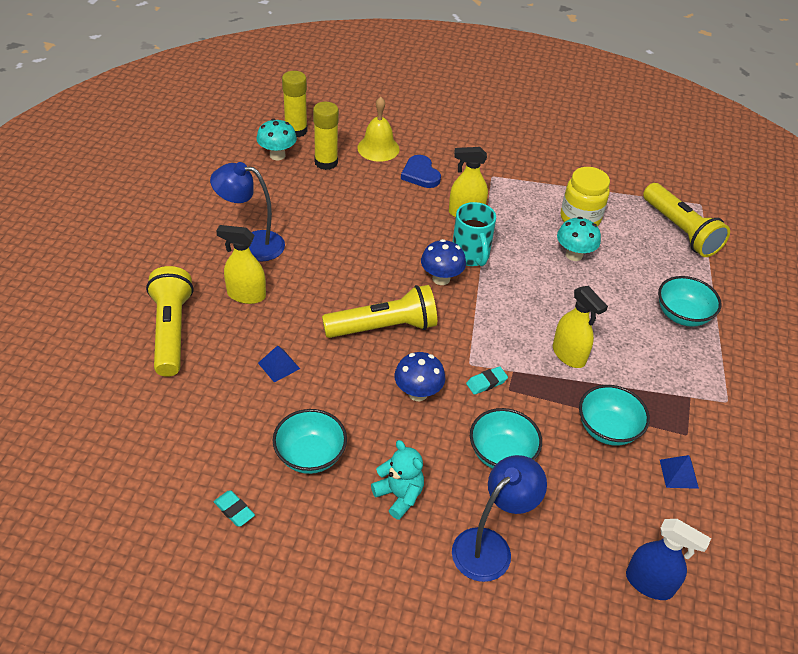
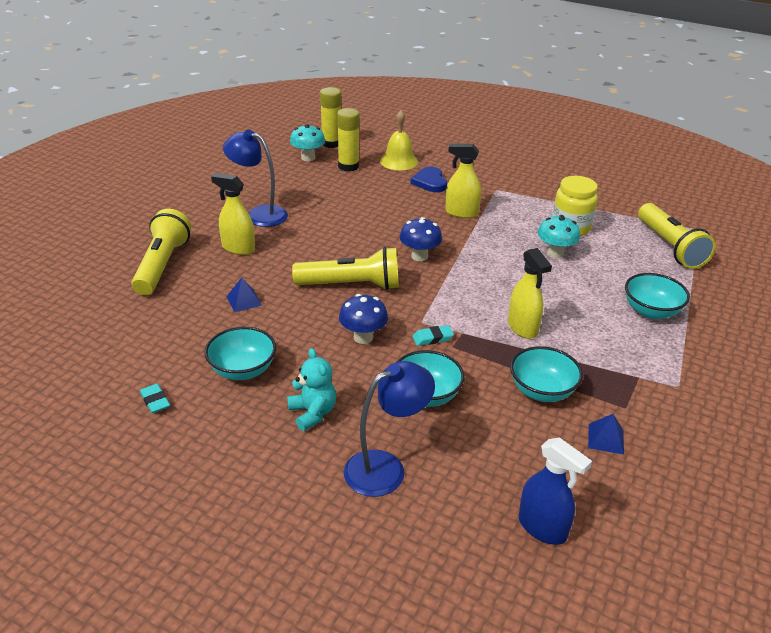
camera: 15 degrees right, 10 degrees down
(470, 256) = (454, 243): turquoise mug -> none

